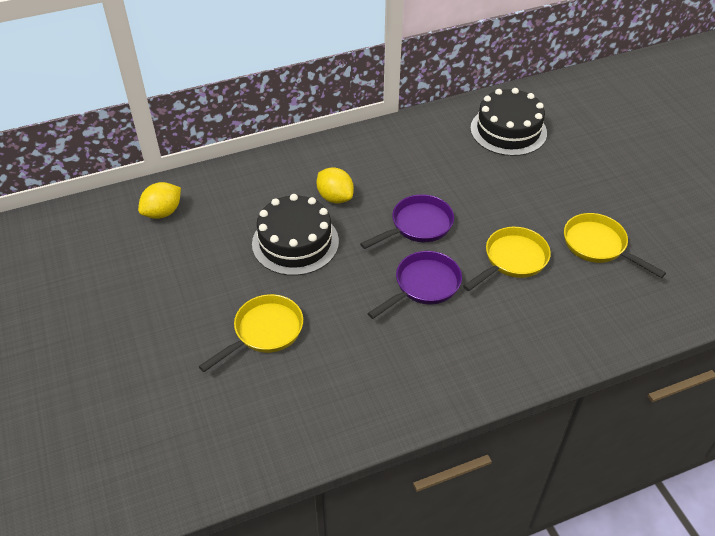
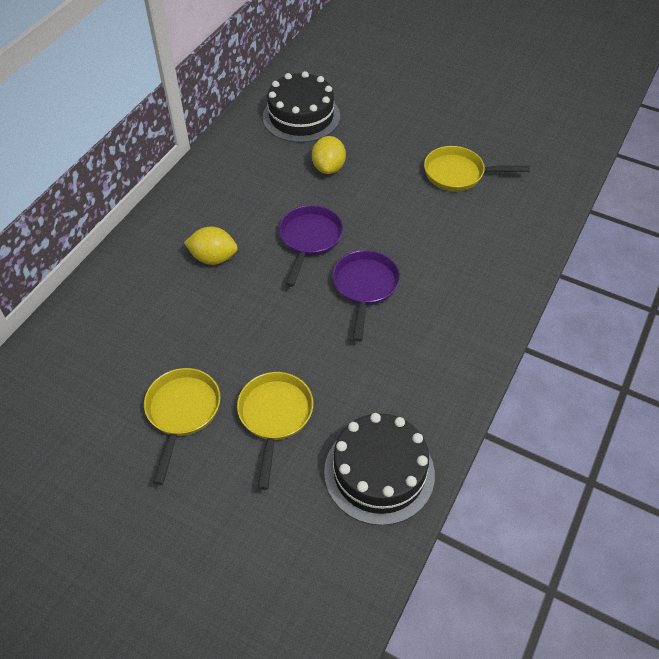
camera: 40 degrees left, 5 degrees up
(163, 212) = (57, 373): yellow lemon -> yellow lemon (328, 167)
(295, 242) = (219, 320): black cake -> black cake (379, 472)
(512, 260) = (410, 223): yellow pan -> yellow pan (182, 413)

